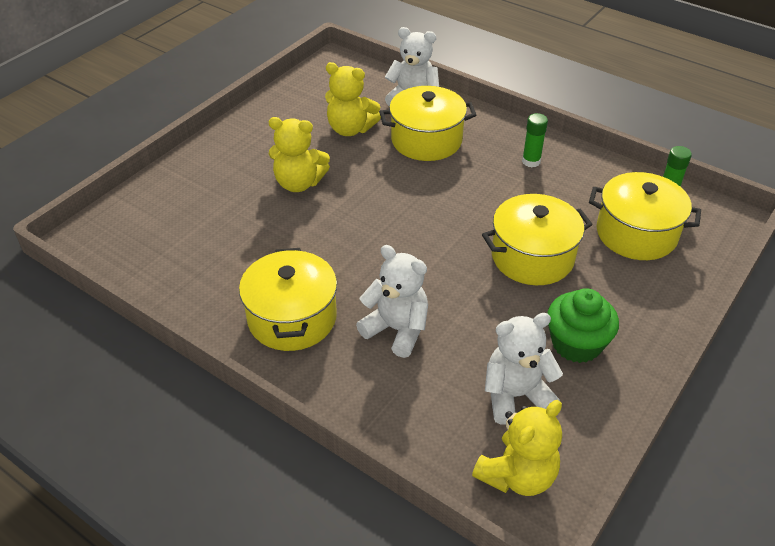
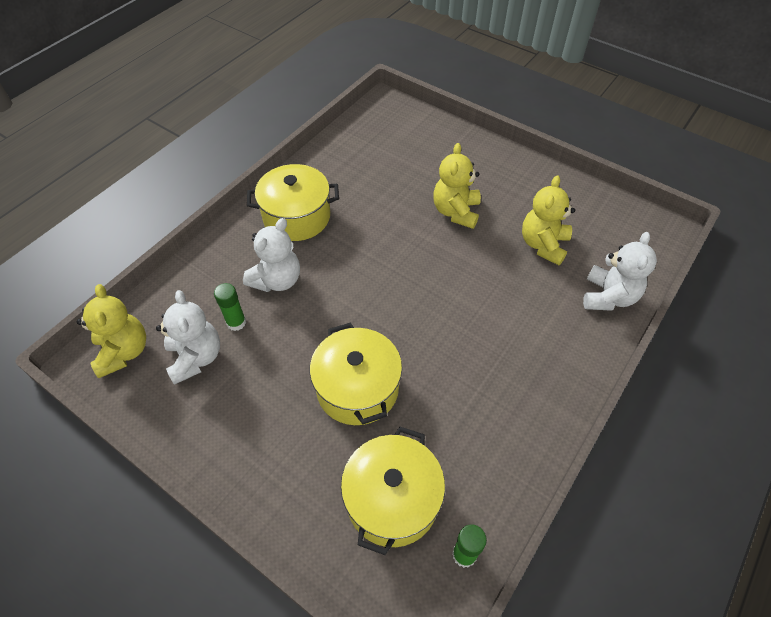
camera: 90 degrees right, 10 degrees up
(426, 140) = (535, 307): yellow pot -> none
(517, 475) = (123, 352): yellow teddy bear -> yellow teddy bear turned 150 degrees counterclockwise
(531, 161) = (512, 404): green glue stick -> green glue stick (236, 322)
(576, 343) = (243, 412): green cupcake -> none

